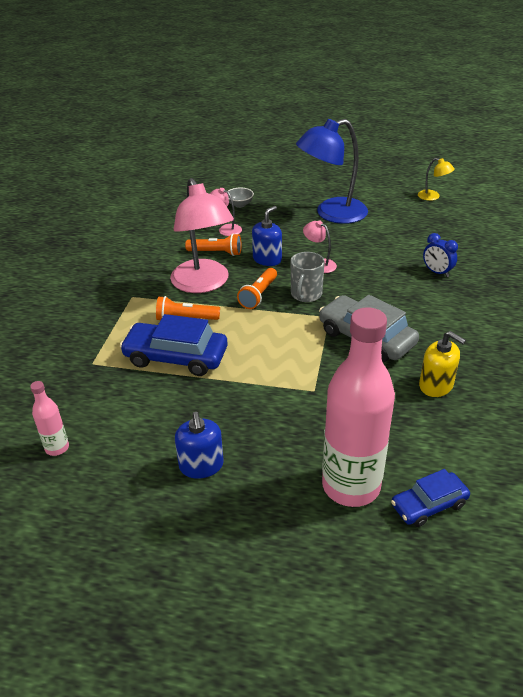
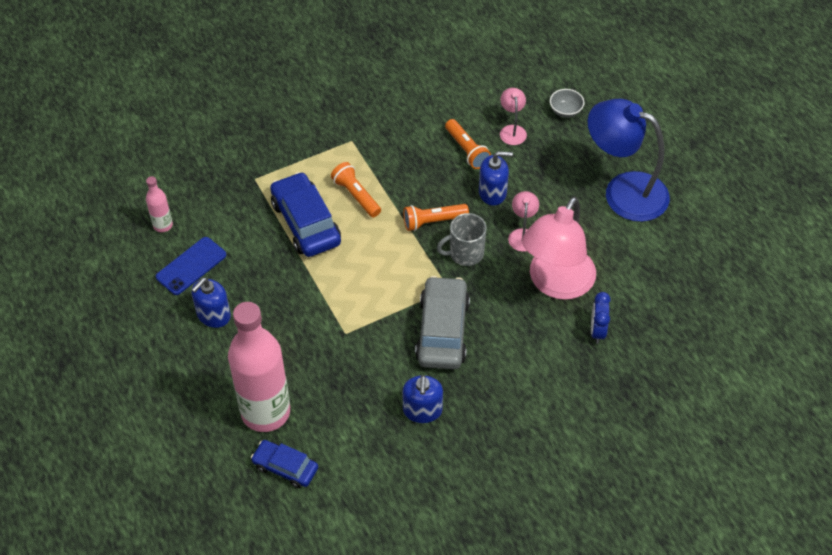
camera: 50 degrees right, 15 degrees up
(128, 452) = (191, 266): none -> blue phone
(203, 284) = (412, 174): pink lamp -> pink lamp (555, 283)
(433, 197) = (750, 255): yellow lamp -> none
(436, 385) = (422, 410): yellow soap dispenser -> blue soap dispenser

